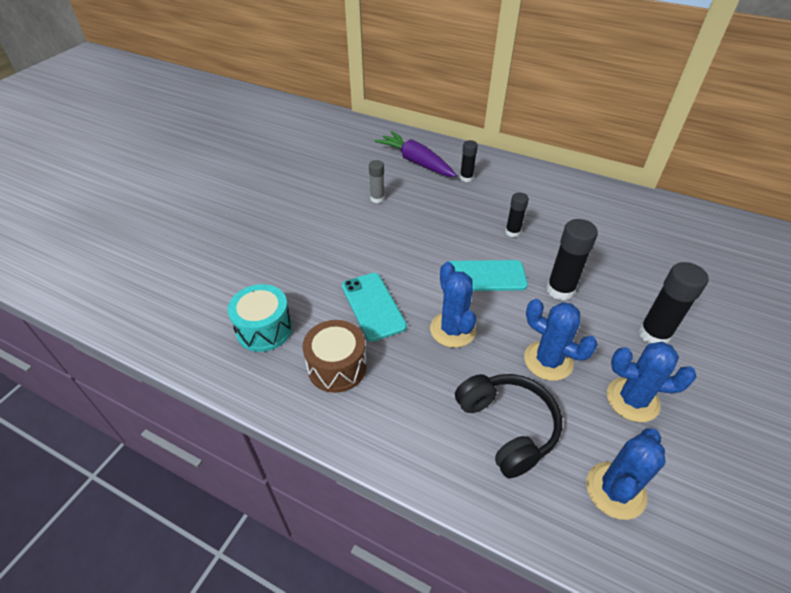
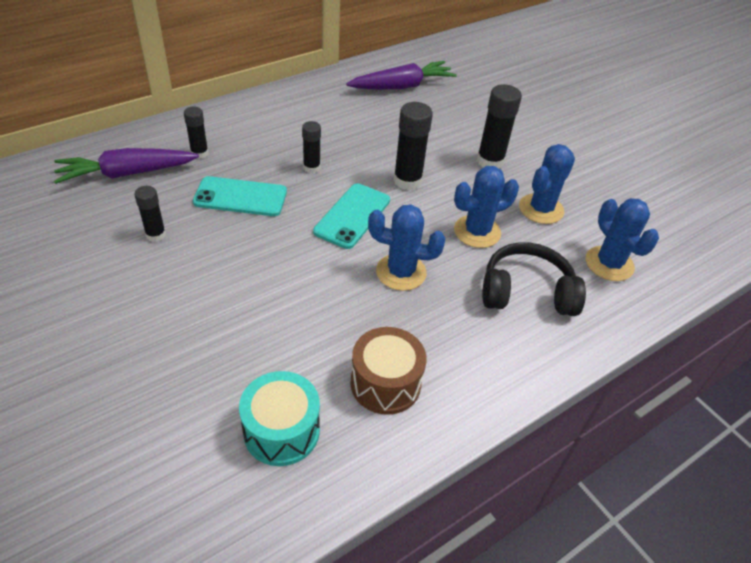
camera: 65 degrees left, 0 degrees up
(373, 306) = (324, 316): turquoise phone -> turquoise phone (240, 197)
(377, 198) = (156, 235): grey glue stick -> black glue stick
(677, 235) = (402, 86): none -> purple carrot

